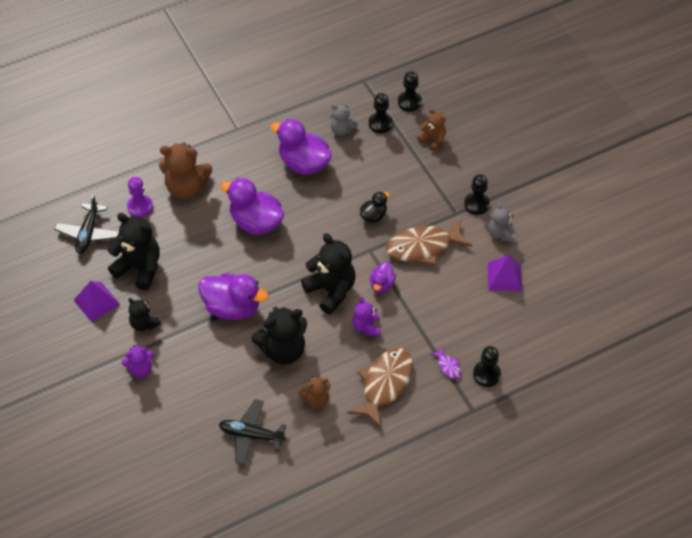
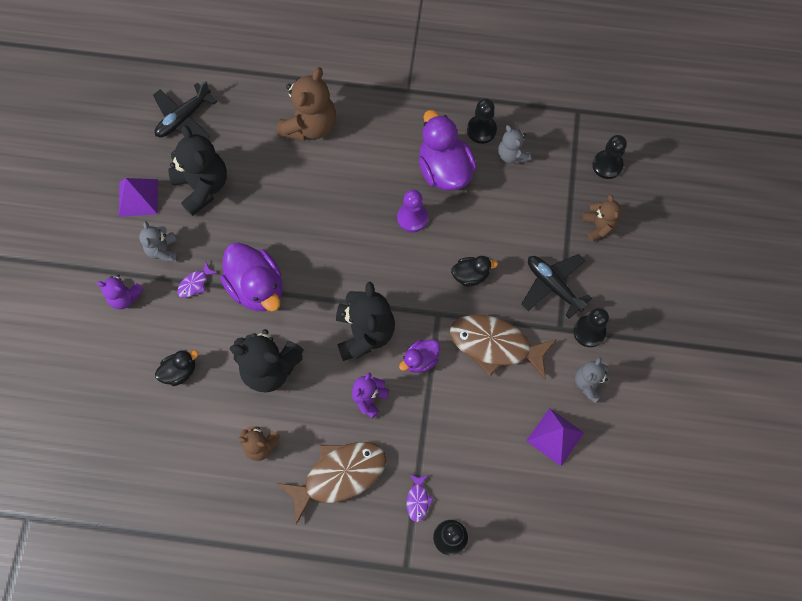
camera: 35 degrees right, 15 degrees up
(140, 206) = (251, 119): purple pawn -> purple pawn (412, 218)
(144, 324) = (163, 250): black teddy bear -> grey teddy bear
(185, 331) = (195, 283): none -> purple fish
(186, 187) = (310, 125): brown teddy bear -> brown teddy bear turned 105 degrees counterclockwise
(220, 390) = (180, 371): none -> black duck
(251, 435) = (172, 440): black plane -> black plane (553, 286)
(256, 222) = (348, 207): purple duck -> none
(380, 123) = (557, 172): black pawn -> black pawn (481, 130)

